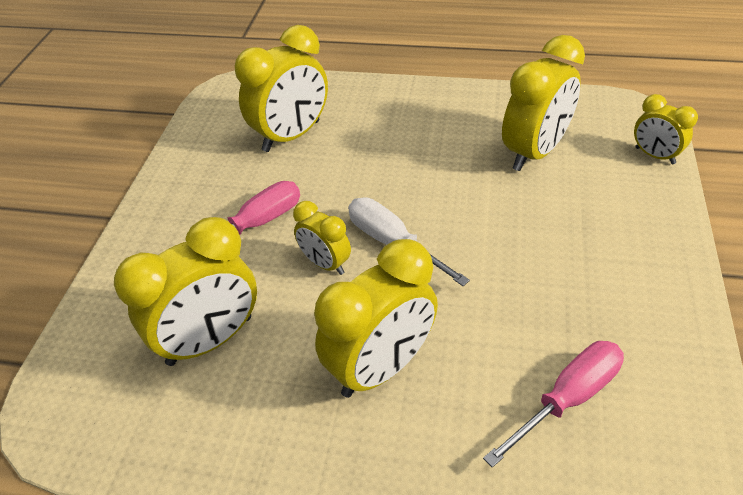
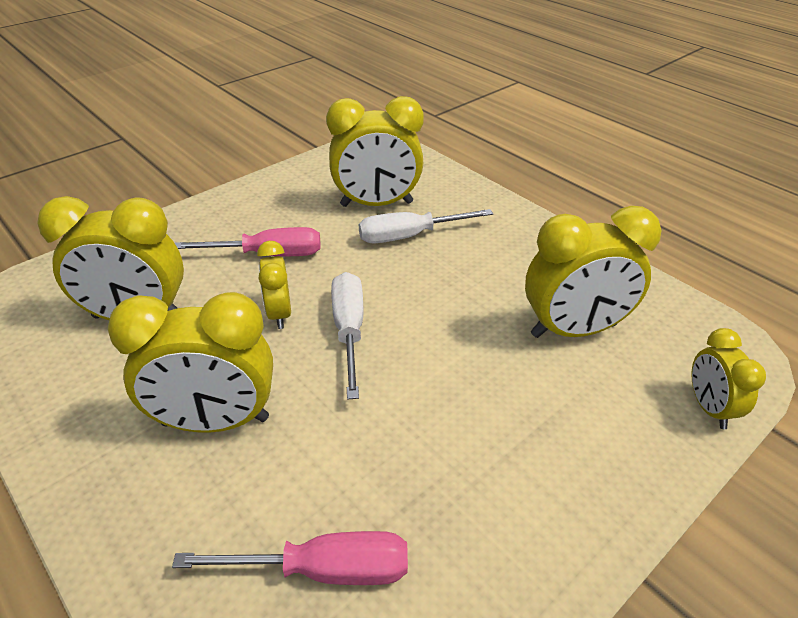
camera: 35 degrees right, 5 degrees down
(349, 148) = (409, 236): none -> white screwdriver

